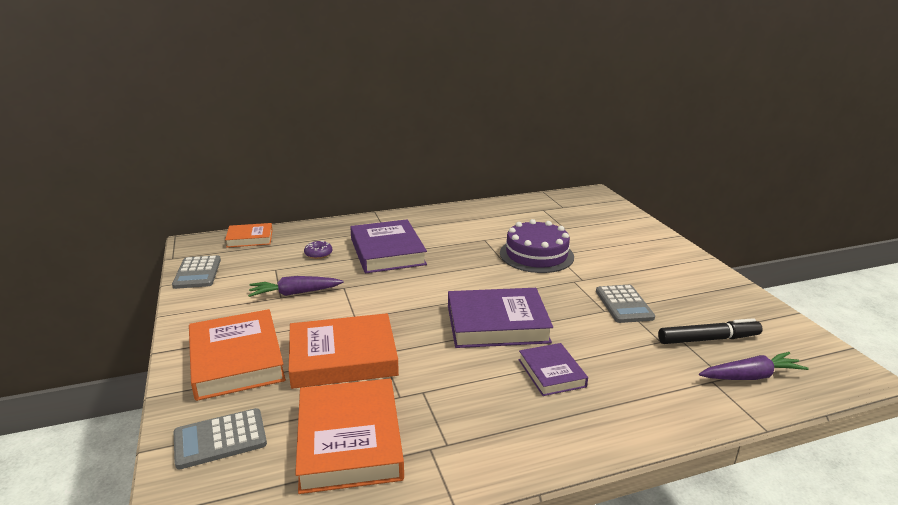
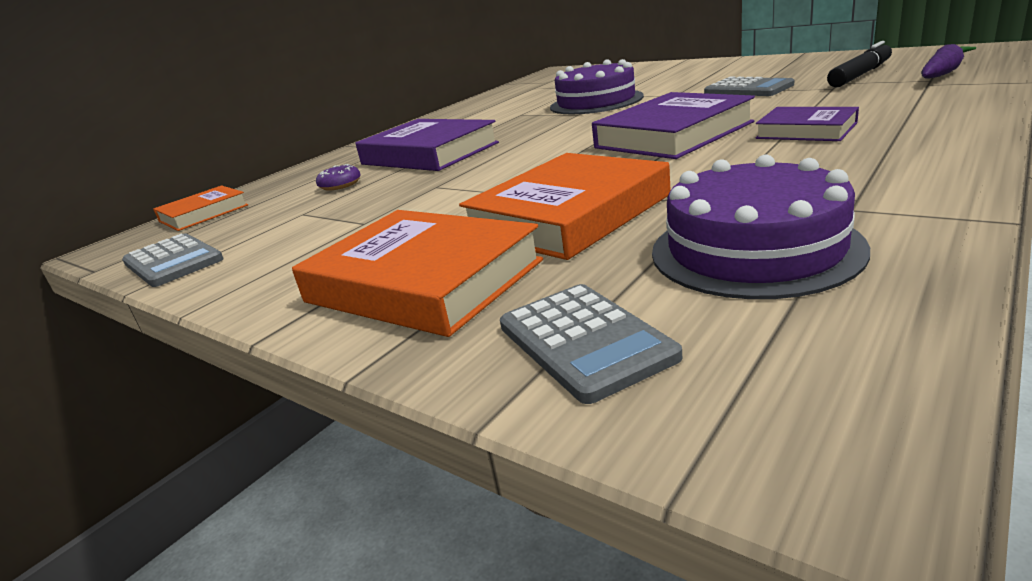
camera: 30 degrees left, 0 degrees up
(220, 439) = (584, 341): grey calculator -> grey calculator turned 60 degrees counterclockwise
(295, 293) = (378, 213): purple carrot -> none
(349, 440) = (755, 249): orange book -> purple cake

